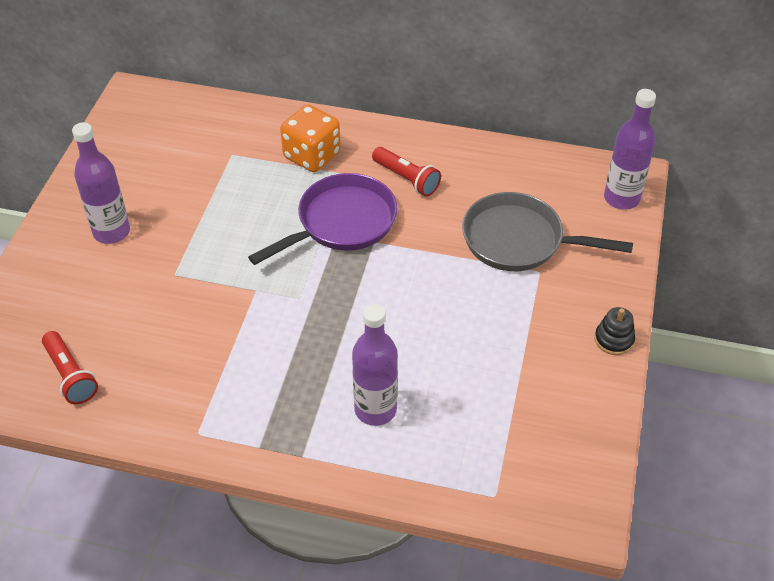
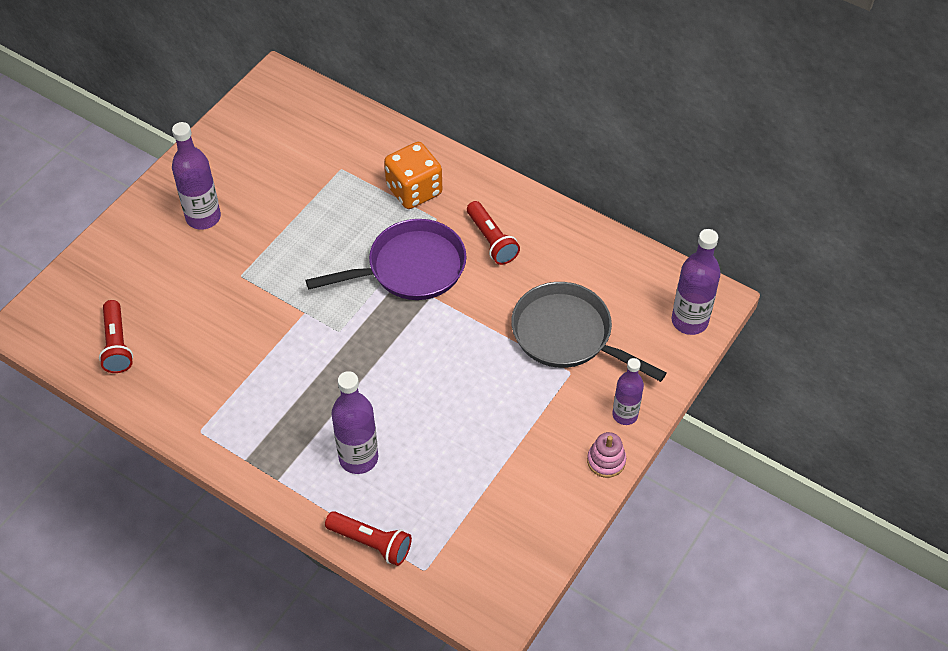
camera: 20 degrees right, 5 degrees up
(428, 487) = (371, 543): none -> red flashlight
(608, 294) = (625, 415): none -> purple bottle
(614, 339) = (606, 461): black stacking toy -> pink stacking toy

